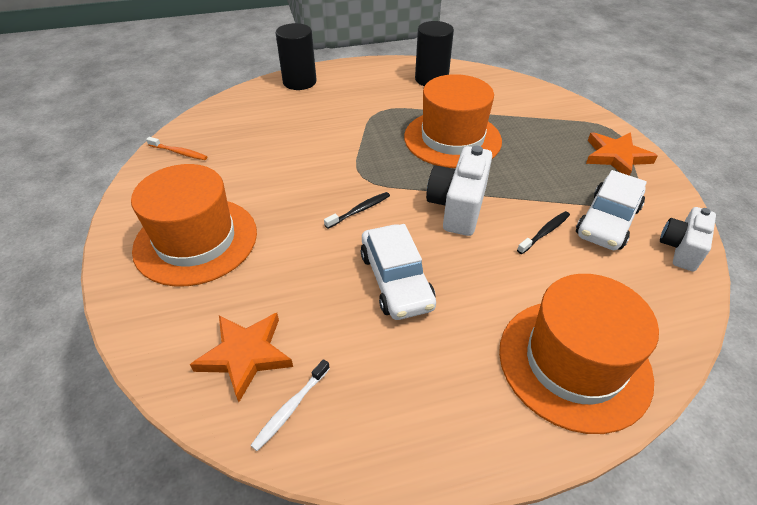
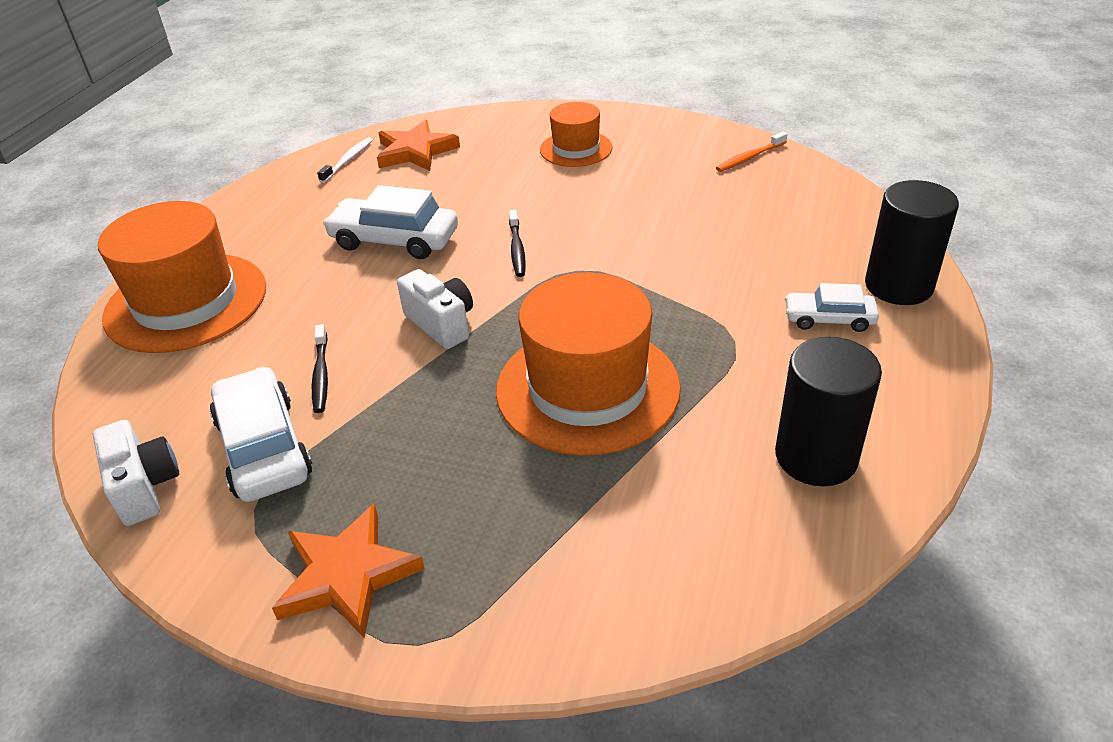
camera: 125 degrees right, 5 degrees down
(196, 240) = (576, 149): orange hat -> orange hat, size x0.56
(290, 408) = (348, 160): white toothbrush -> white toothbrush turned 45 degrees clockwise
(341, 93) = (829, 319): none -> white car
(458, 207) = (441, 324): white camera -> white camera, size x0.67

